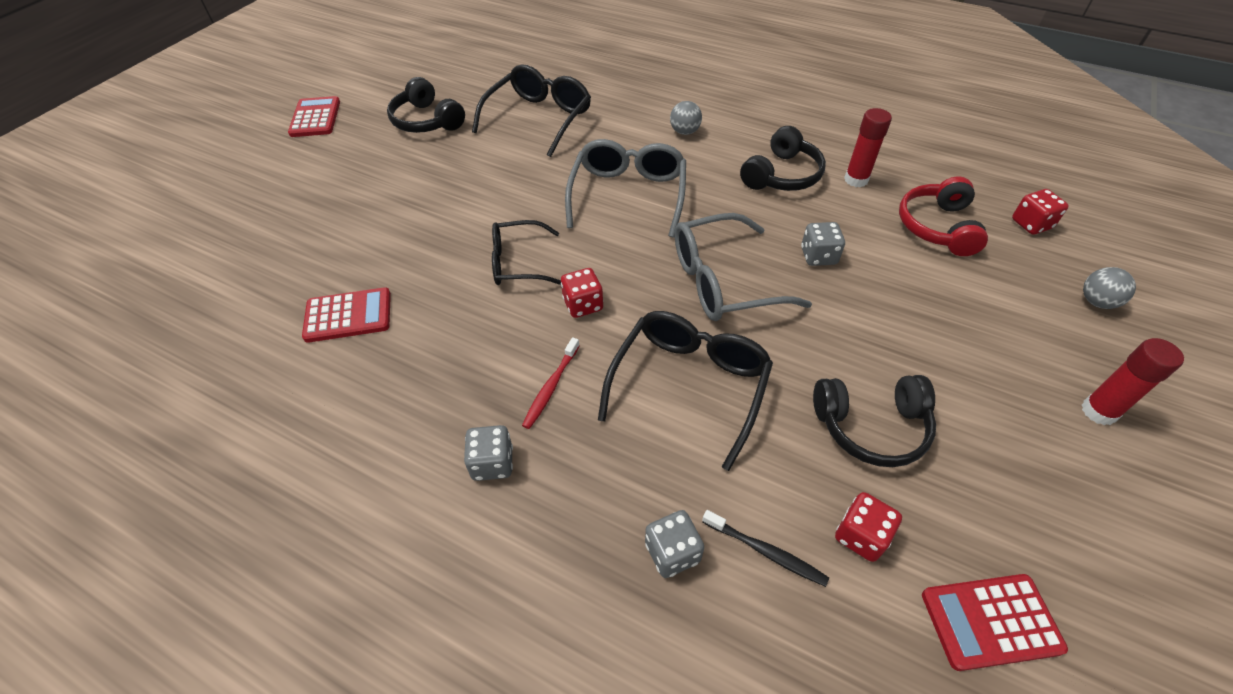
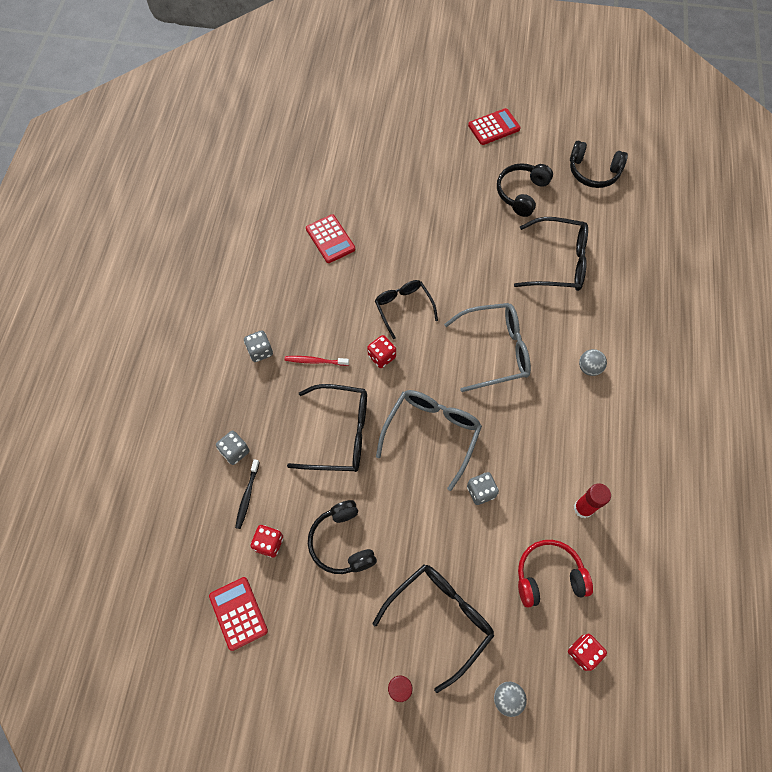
camera: 70 degrees right, 15 degrees up
(722, 281) = (432, 433): grey glasses -> grey glasses turned 60 degrees clockwise
(782, 175) = (564, 451): black headphones -> black headphones (593, 172)
(993, 339) = (440, 618): none -> black glasses

